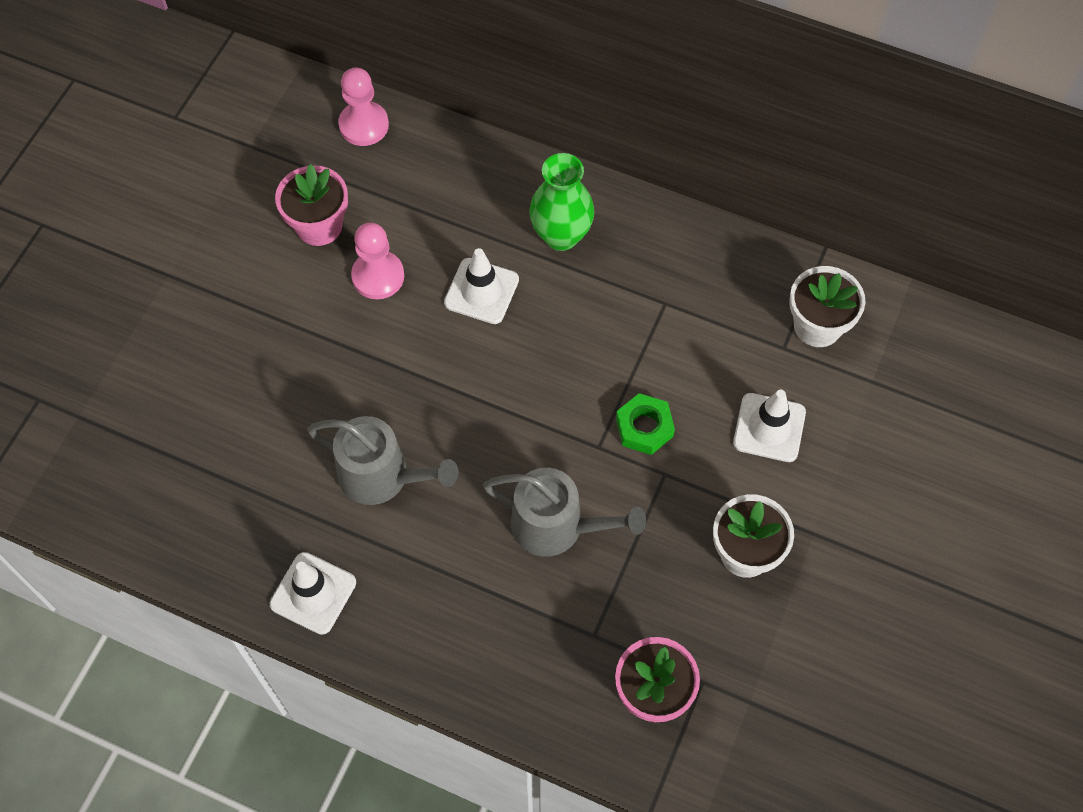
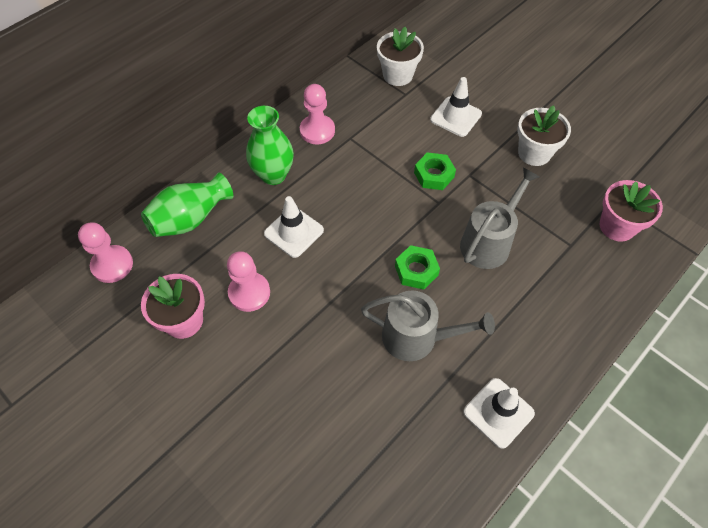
camera: 70 degrees left, 5 degrees down
(381, 476) = (416, 337): grey watering can -> grey watering can turned 60 degrees clockwise
(457, 174) = (190, 219): none -> green vase
(477, 449) = (416, 270): none -> green nut
(659, 259) = (317, 131): none -> pink pawn

